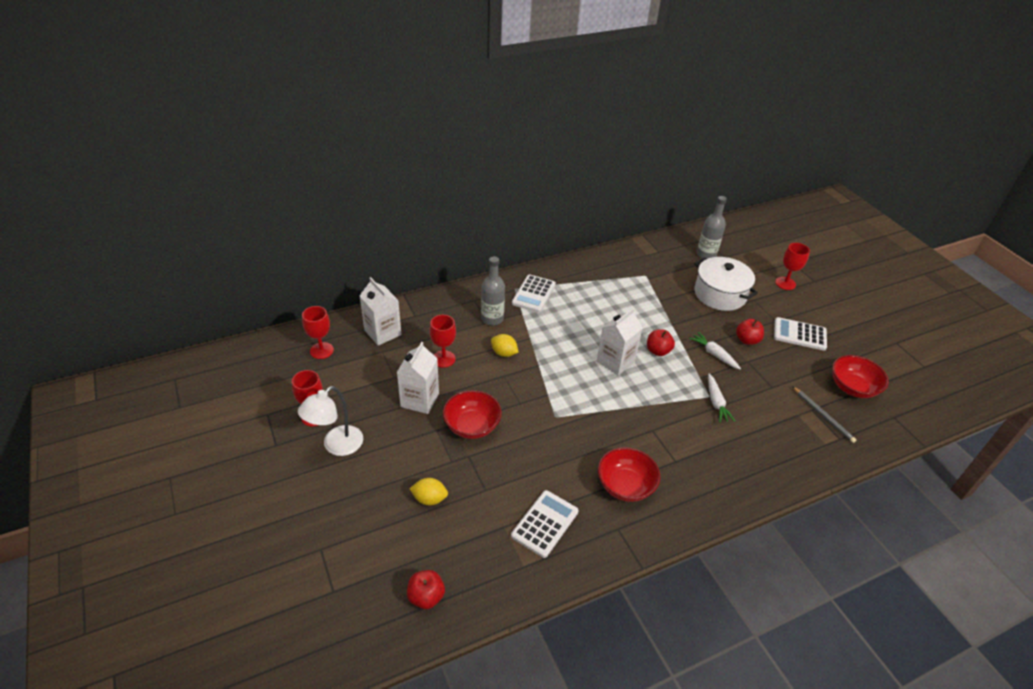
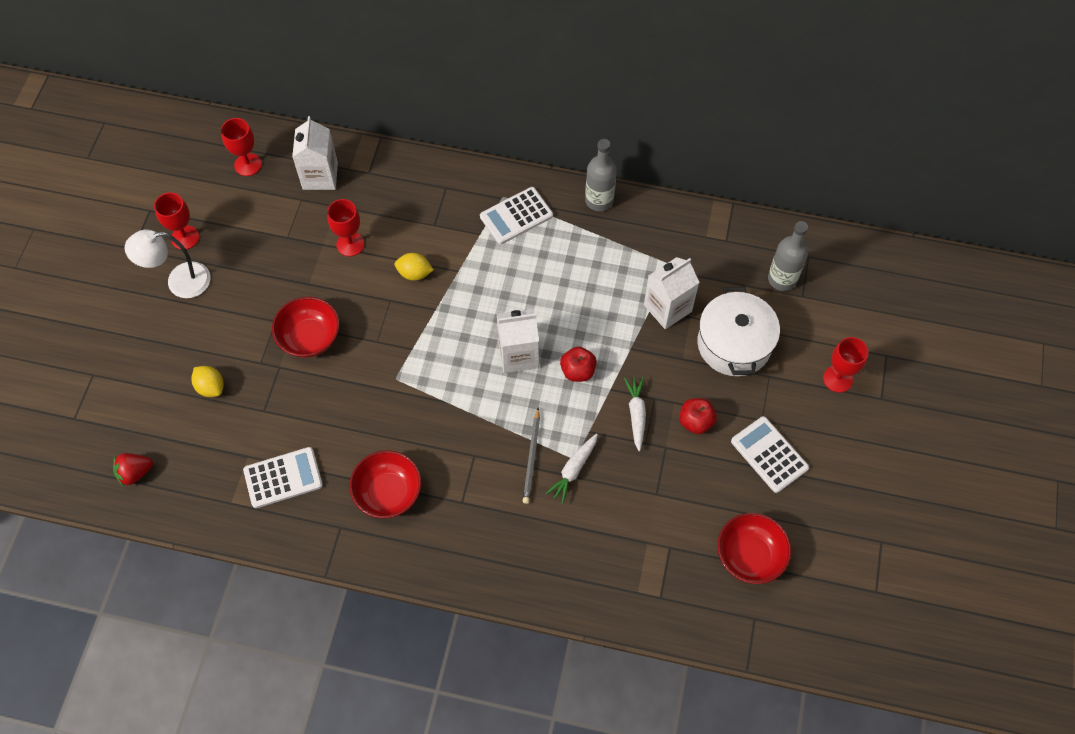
camera: 40 degrees right, 20 degrees up
(419, 400) = (288, 278): white carton -> white carton (667, 308)
(426, 597) = (135, 473): red apple -> red strawberry
(492, 319) = (442, 223): grey bottle -> grey bottle (599, 200)
(504, 353) = (414, 273): yellow lemon -> yellow lemon turned 60 degrees counterclockwise
(823, 416) = (673, 562): grey pencil -> grey pencil (532, 458)

